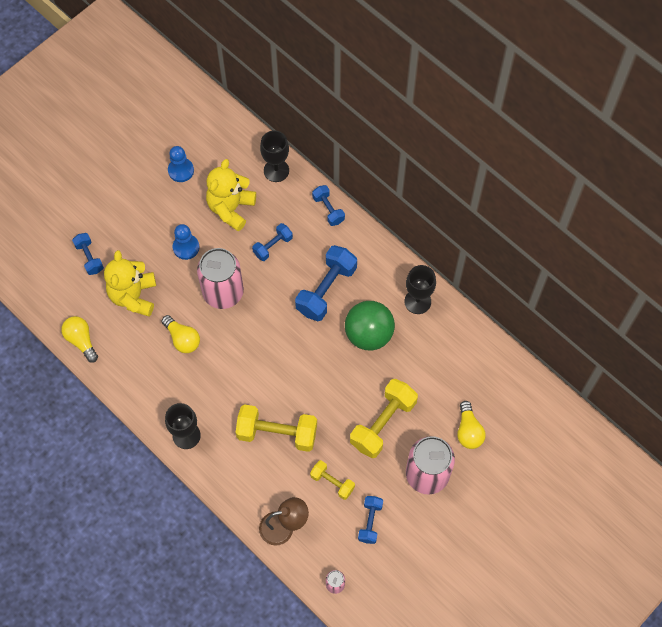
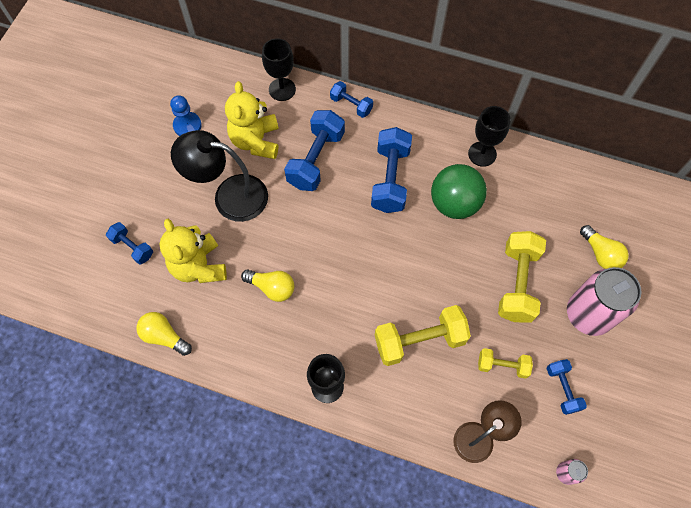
camera: 25 degrees left, 0 degrees up
(186, 247) = (229, 196): blue pawn -> black lamp
(223, 292) = (290, 224): pink can -> none
(273, 246) = (316, 159): blue dumbbell -> blue dumbbell, size x1.79

